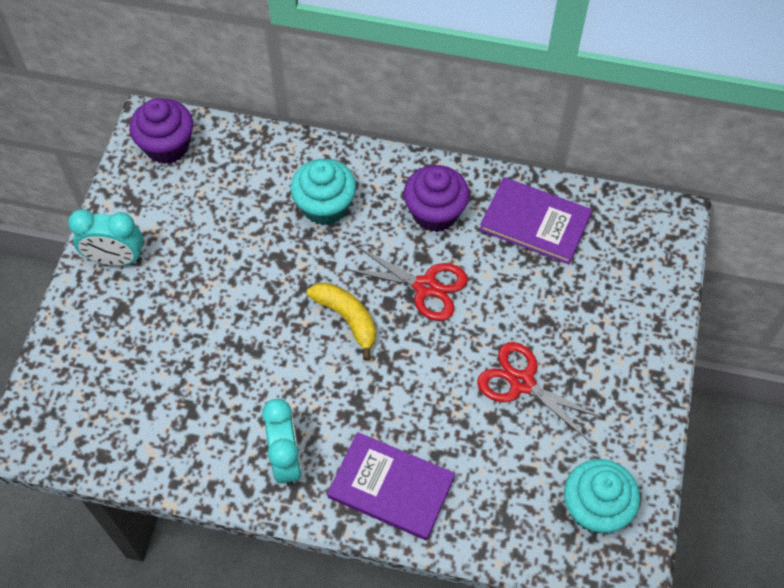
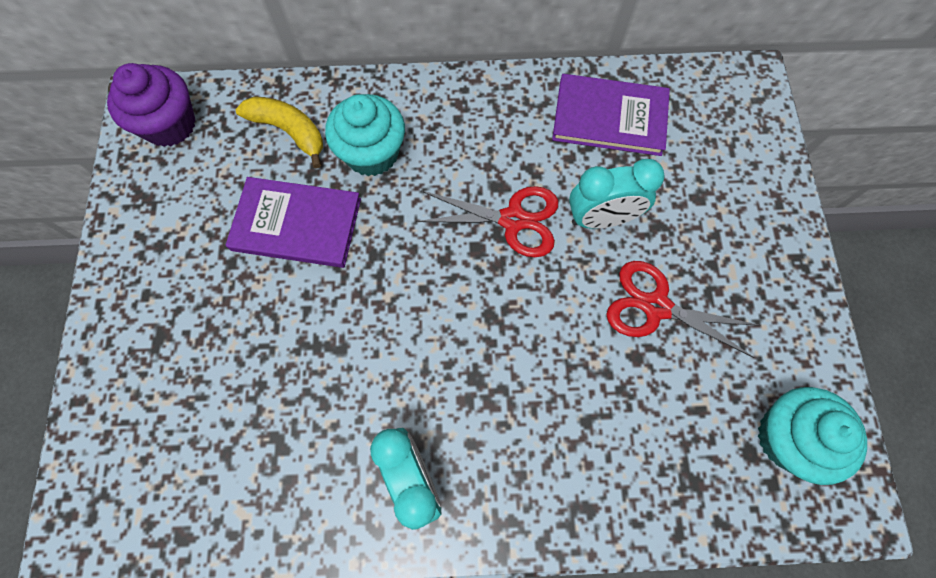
camera: 15 degrees left, 10 degrees up
(116, 259) = (140, 275): turquoise clock -> turquoise clock (601, 219)
(347, 319) = (435, 280): yellow banana -> yellow banana (289, 131)
(391, 487) = (548, 478): purple book -> purple book (296, 224)
(435, 213) = (497, 132): purple cupcake -> none

